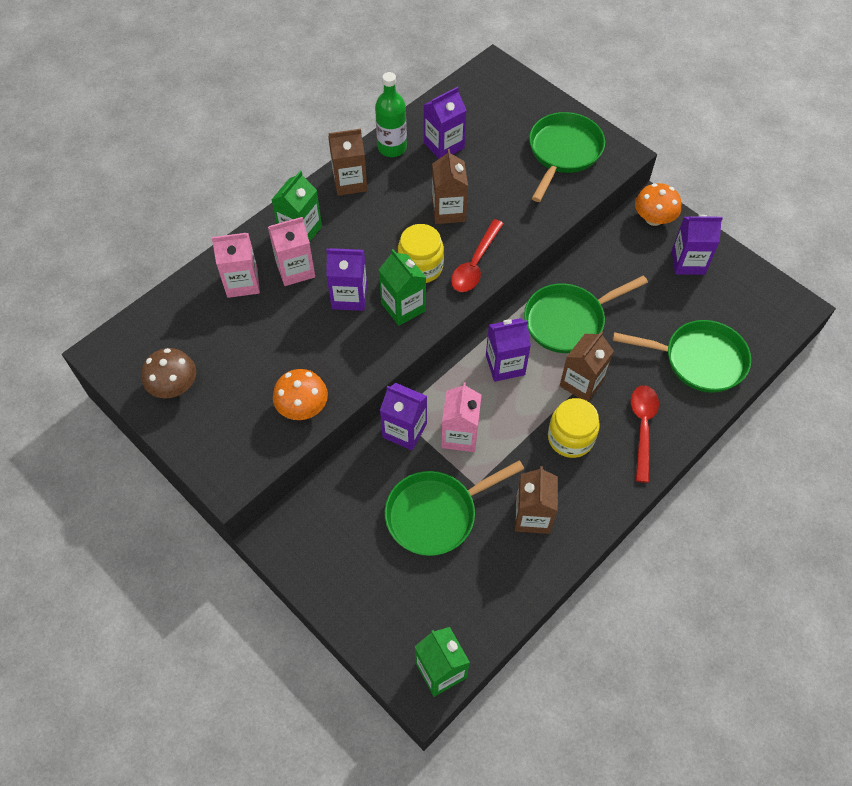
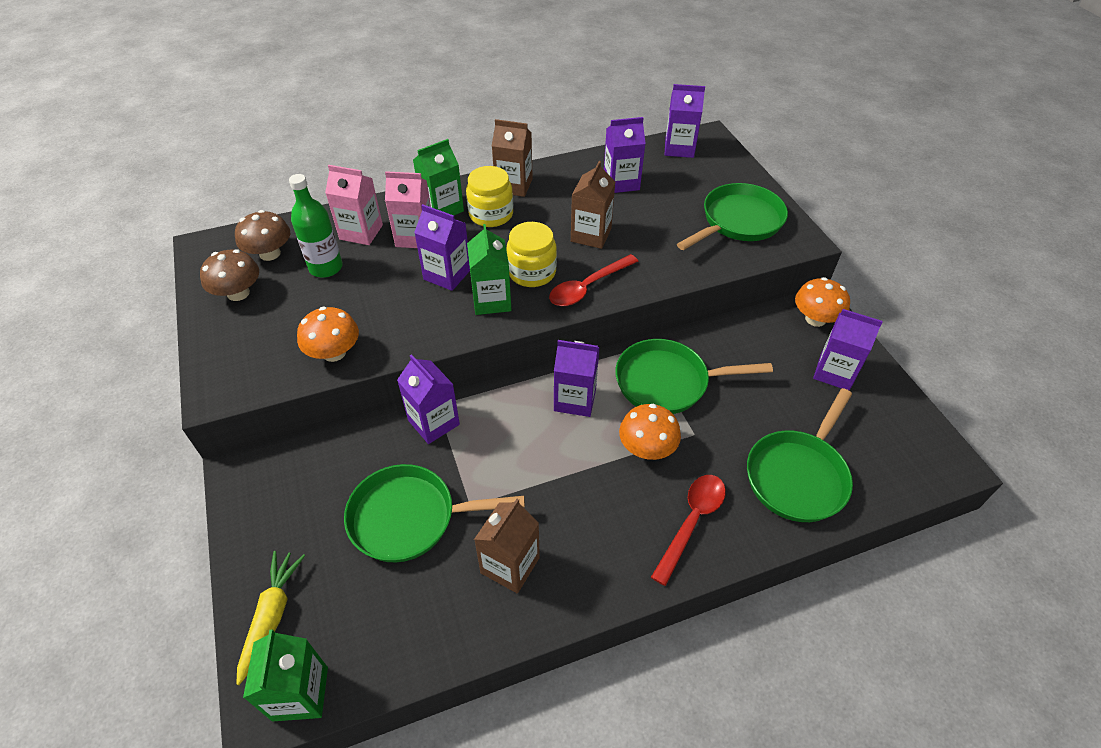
camera: 25 degrees right, 10 degrees down
(172, 336) = (270, 253): none -> brown mushroom
(382, 630) = (272, 616): none -> yellow carrot
(392, 148) = (571, 171): green bottle -> green bottle (326, 267)
(460, 435) = (485, 449): pink carton -> none
(474, 89) = (679, 148): none -> purple carton
(570, 438) = (602, 499): yellow jar -> yellow jar (491, 214)
(581, 383) = (647, 448): brown carton -> orange mushroom
(699, 360) = (798, 475): green pan -> green pan turned 90 degrees clockwise

